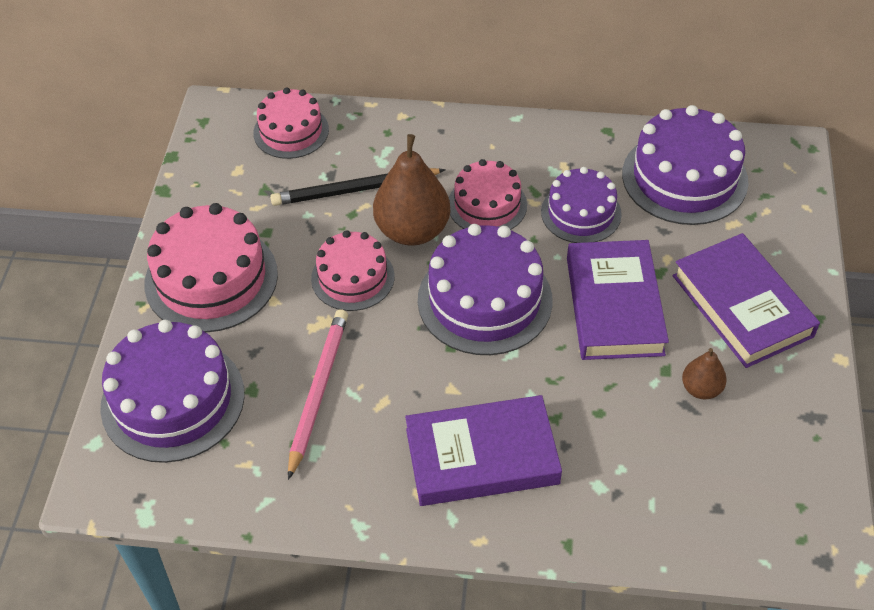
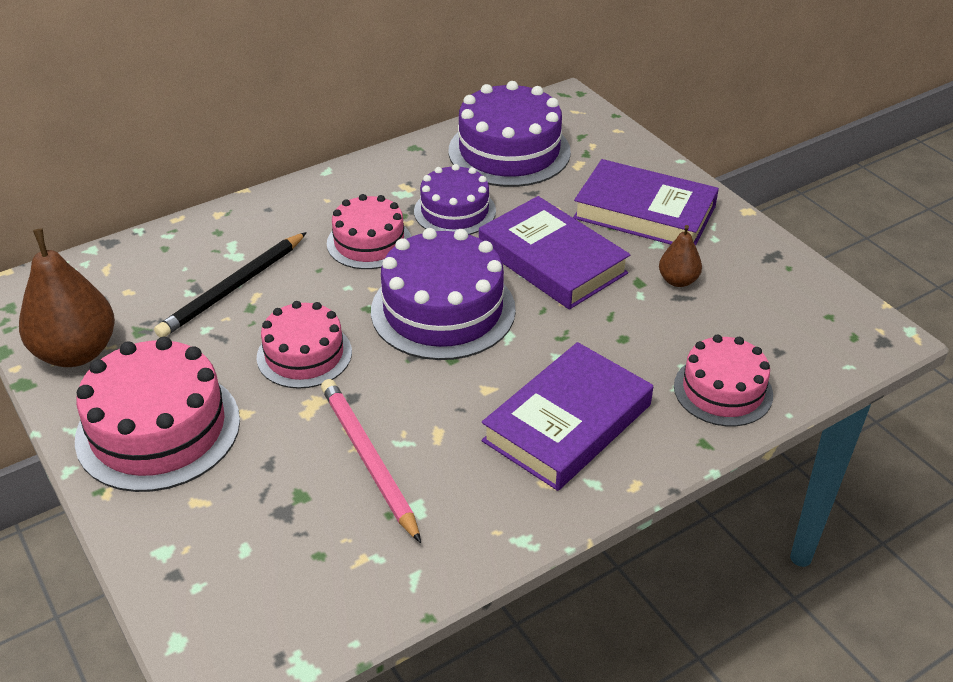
camera: 40 degrees left, 10 degrees down
(173, 400) = (225, 552): purple cake -> none
(291, 131) = (117, 273): pink cake -> pink cake (723, 390)
(412, 231) = (322, 292): brown pear -> brown pear (76, 352)

